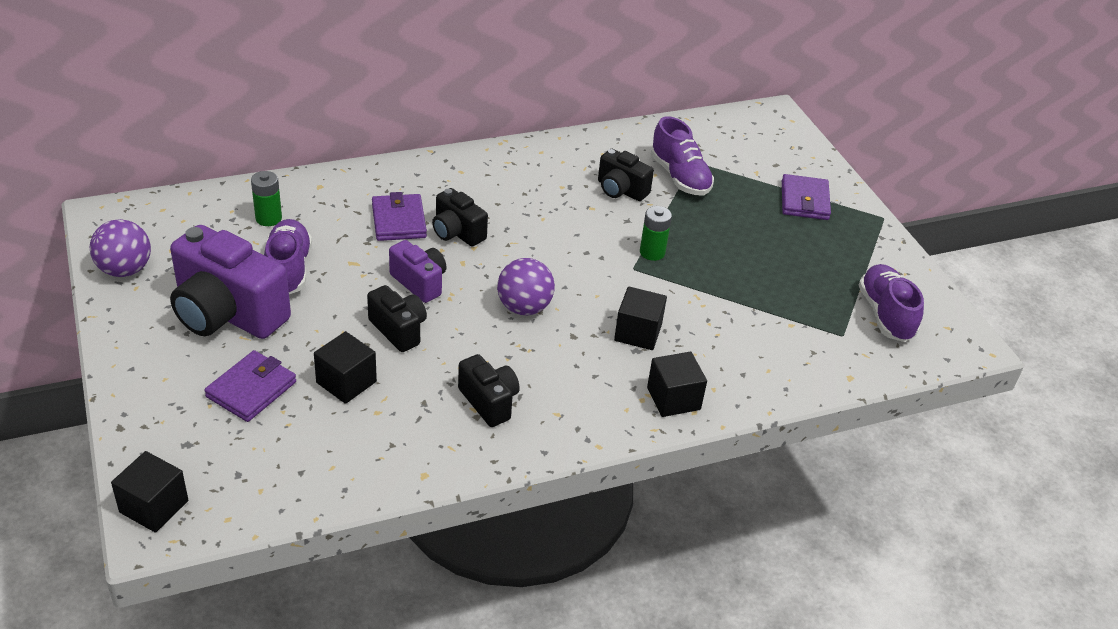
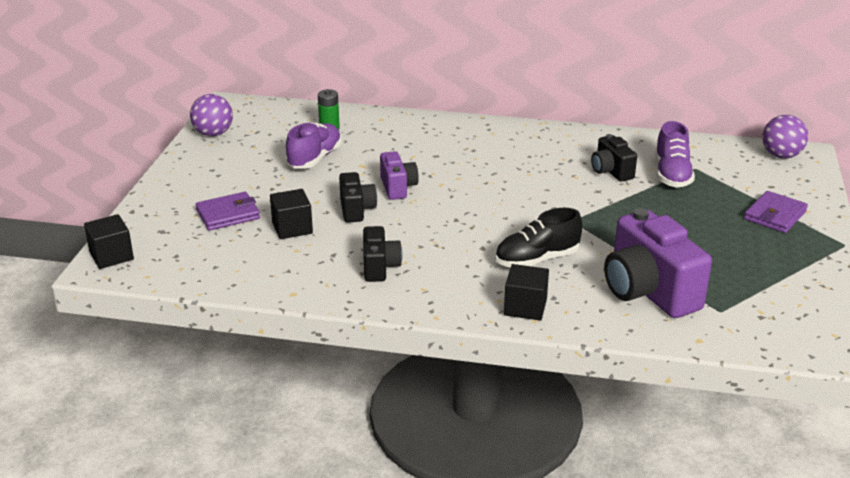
camera: 35 degrees right, 10 degrees down
(227, 314) = (252, 171): purple camera -> purple camera (648, 292)
(398, 221) = (417, 150): purple wallet -> none
(457, 232) = (454, 166): black camera -> none
(524, 307) = (461, 221): purple ball -> purple ball (781, 155)
(638, 333) = (536, 260): black cube -> black shoe
(652, 252) = (599, 215): green battery -> none
(885, 314) = (778, 309): purple shoe -> none

